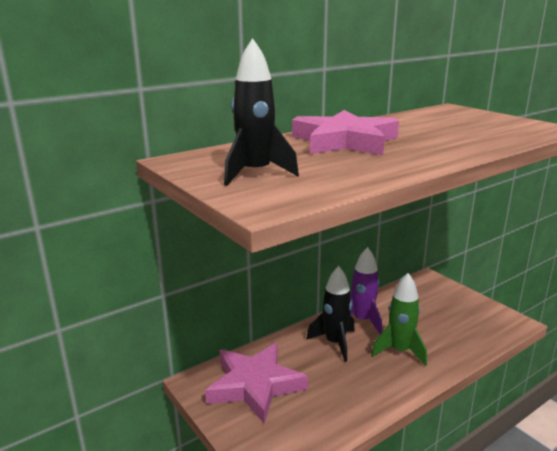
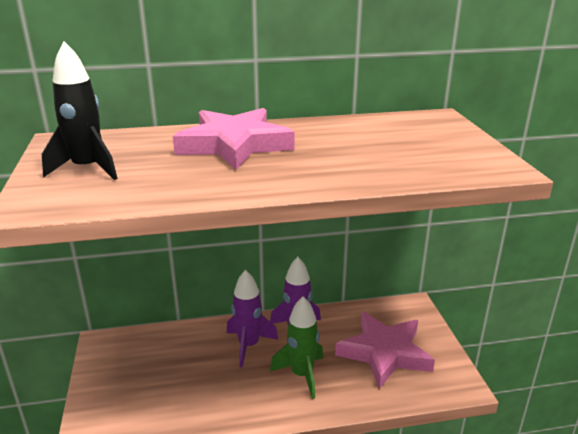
camera: 25 degrees right, 5 degrees up
(255, 385) = (143, 362): pink star -> pink star (384, 352)
(335, 343) = (249, 345): black rocket -> purple rocket

